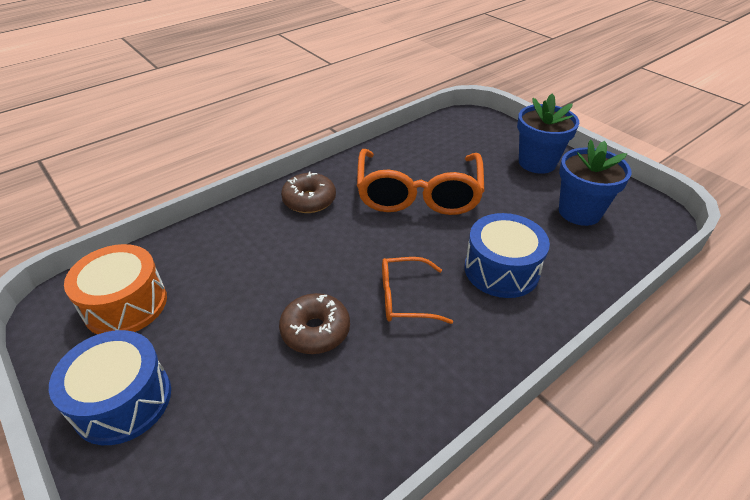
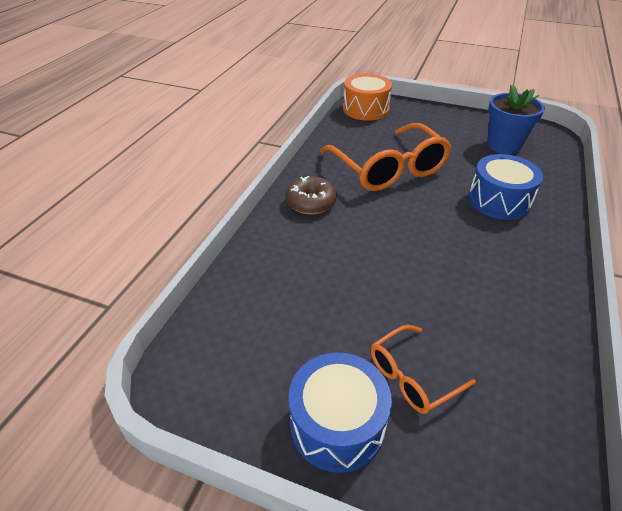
camera: 30 degrees left, 0 degrees up
(125, 304) = (246, 349): orange drum -> orange drum (365, 109)
(315, 330) = (426, 295): brown donut -> none
(404, 298) = (460, 245): orange glasses -> orange glasses (412, 377)
(537, 163) = (443, 121): blue flower pot -> none

